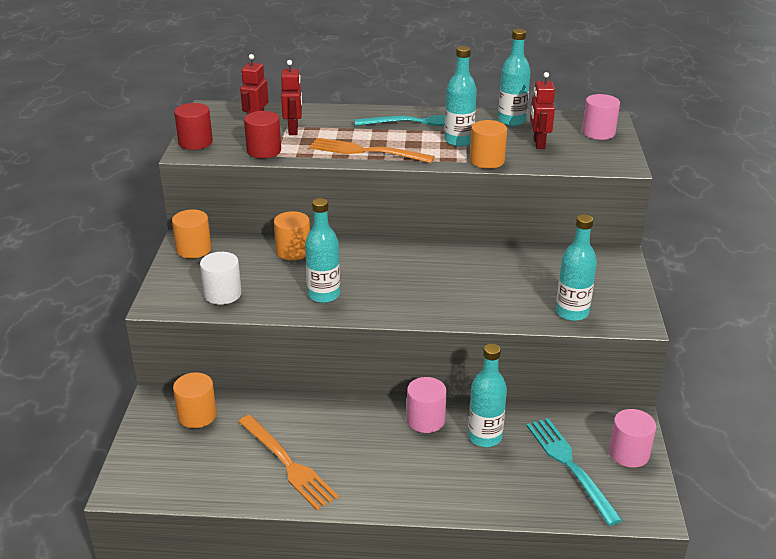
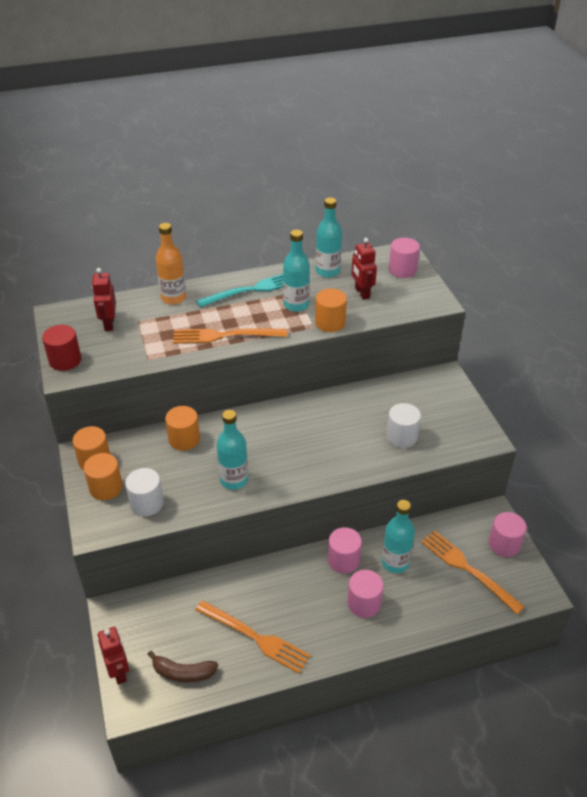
camera: 20 degrees left, 10 degrees up
(194, 474) = (183, 672): none -> brown banana
(197, 415) = (156, 614): orange cylinder -> orange cylinder (106, 488)
(264, 151) = (134, 356): red cylinder -> none
(293, 130) = (147, 324): red robot -> red robot (119, 671)
(334, 115) = (173, 298): none -> orange bottle
(427, 465) = (364, 603): none -> pink cylinder
(534, 298) = (401, 436): none -> white cylinder
(569, 465) = (467, 568): turquoise fork -> orange fork
(572, 313) = (436, 443): turquoise bottle -> none

